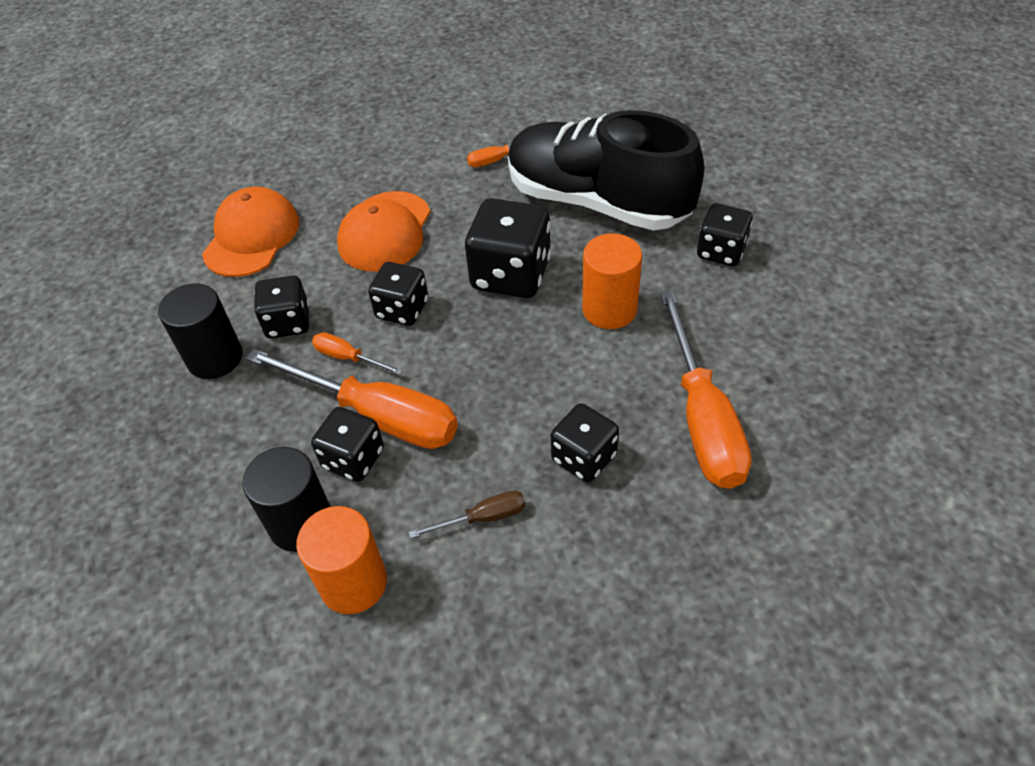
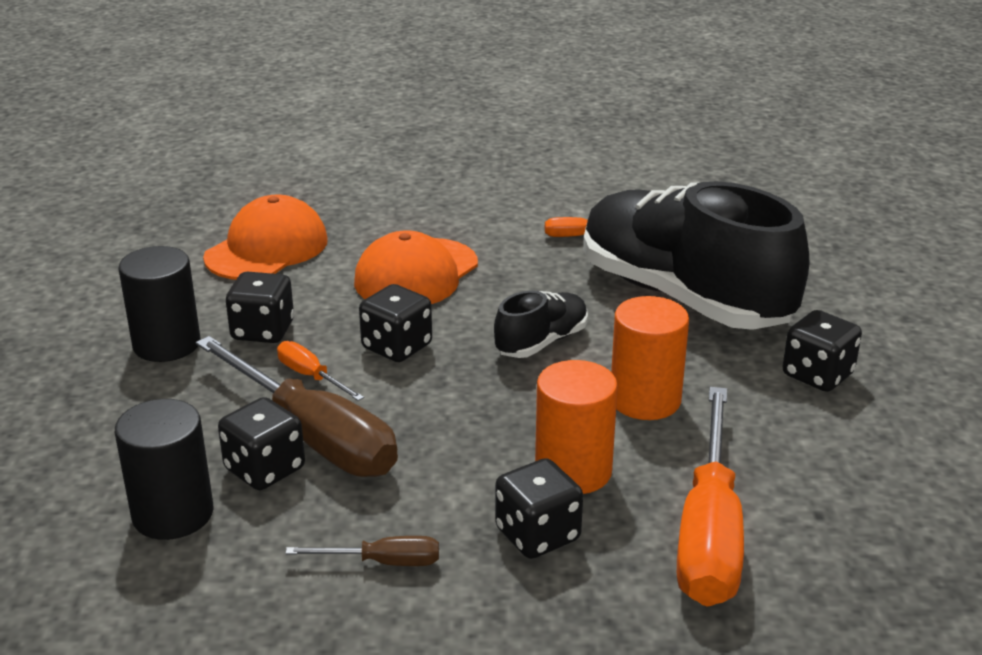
camera: 15 degrees right, 20 degrees down
(353, 583) = (199, 584): orange cylinder -> orange cylinder (573, 471)
(377, 415) = (314, 436): orange screwdriver -> brown screwdriver
(511, 275) = (541, 342): black dice -> black shoe

